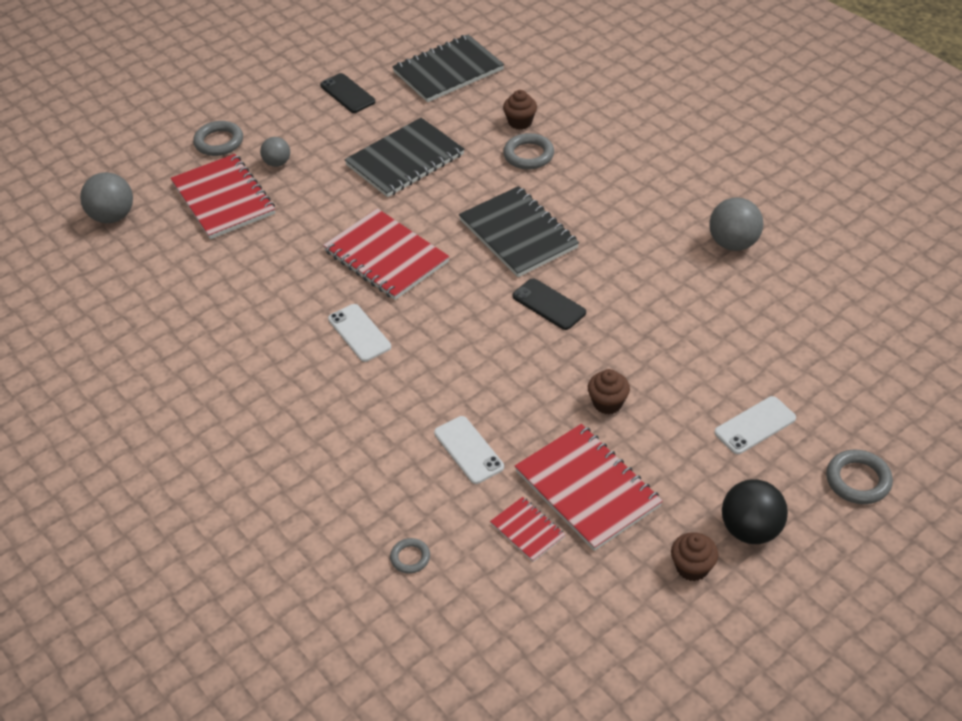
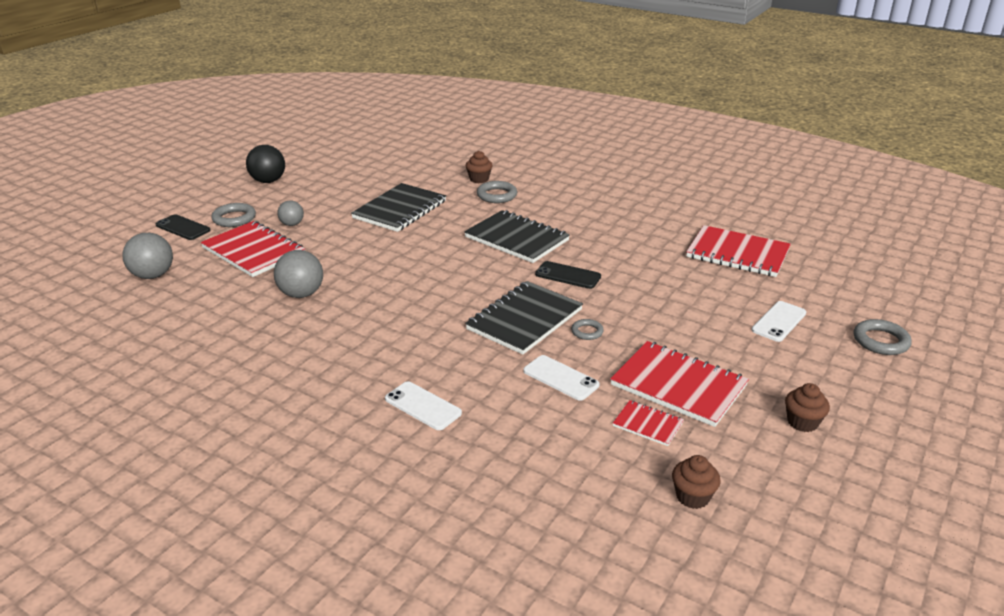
camera: 20 degrees left, 15 degrees down
(347, 93) = (332, 179): black phone -> black phone (183, 228)
(359, 333) = (419, 317): white phone -> white phone (423, 406)
(386, 257) = (415, 267): red notebook -> red notebook (737, 254)
(410, 558) = (555, 466): grey ring -> grey ring (587, 332)
(448, 71) = (406, 159): black notebook -> black notebook (524, 319)
(607, 403) = (656, 327): brown cupcake -> brown cupcake (692, 497)
(733, 243) = (682, 222): grey ball -> grey ball (301, 294)
(750, 530) = (828, 388): black ball -> black ball (268, 181)

